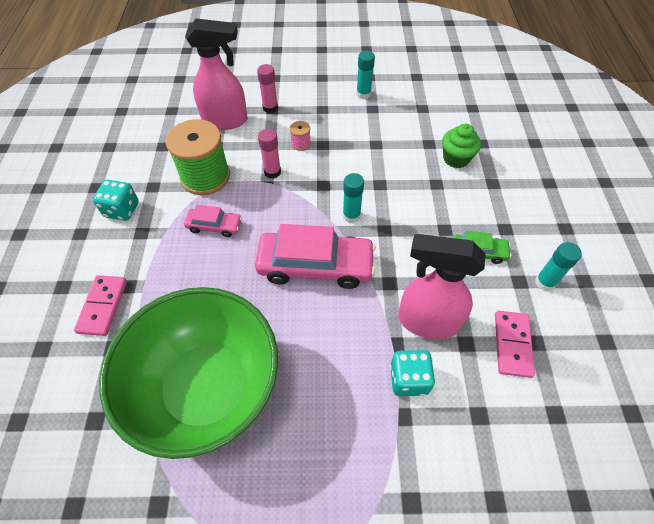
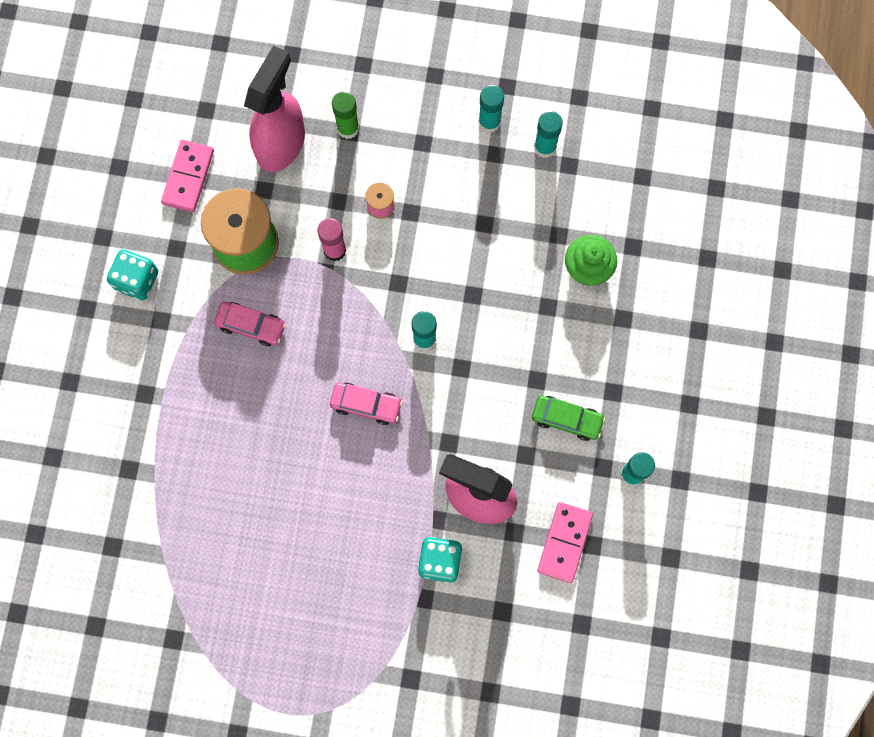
camera: 10 degrees right, 20 degrees up
(103, 306) = (116, 416): pink domino -> pink domino (188, 177)
(207, 388) = (227, 533): green bowl -> none
(226, 120) = (281, 143): pink spray bottle -> pink spray bottle turned 75 degrees counterclockwise
(270, 108) = (348, 128): pink glue stick -> green glue stick
(315, 266) = (366, 405): pink car -> pink car, size x0.51
(403, 101) = (545, 147): none -> turquoise glue stick

